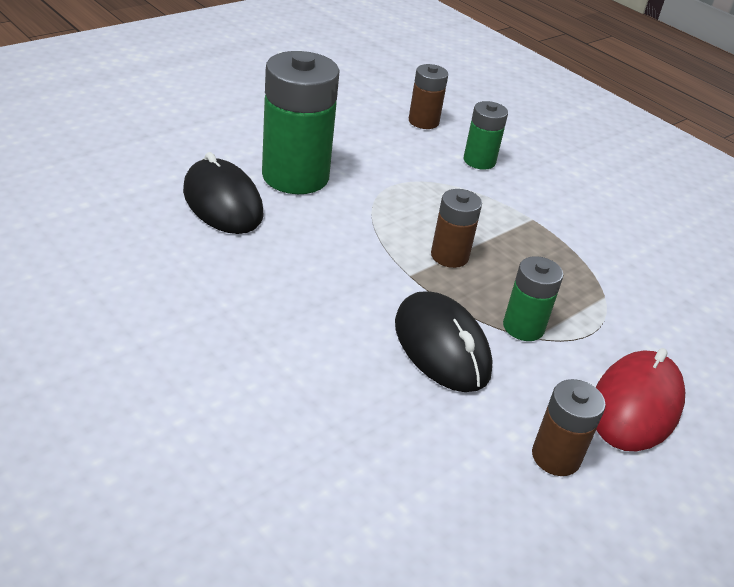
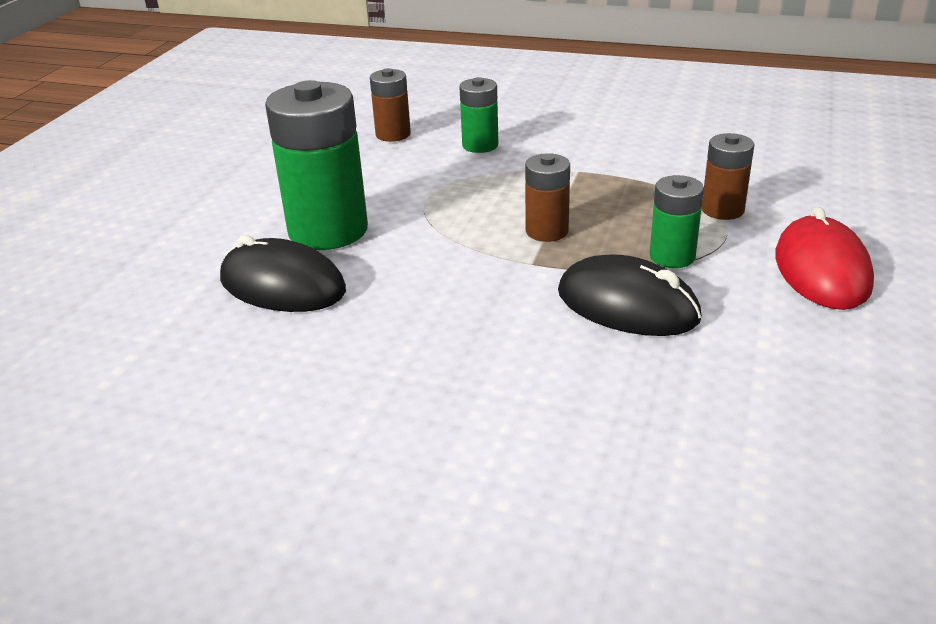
camera: 25 degrees left, 5 degrees down
(555, 457) = (814, 340): brown battery -> brown battery (722, 210)

